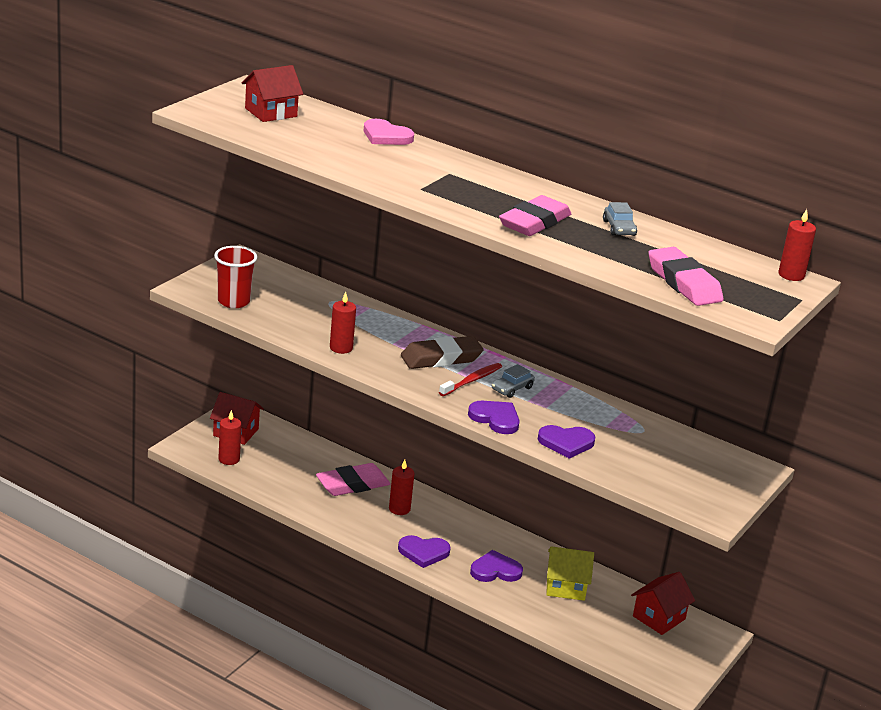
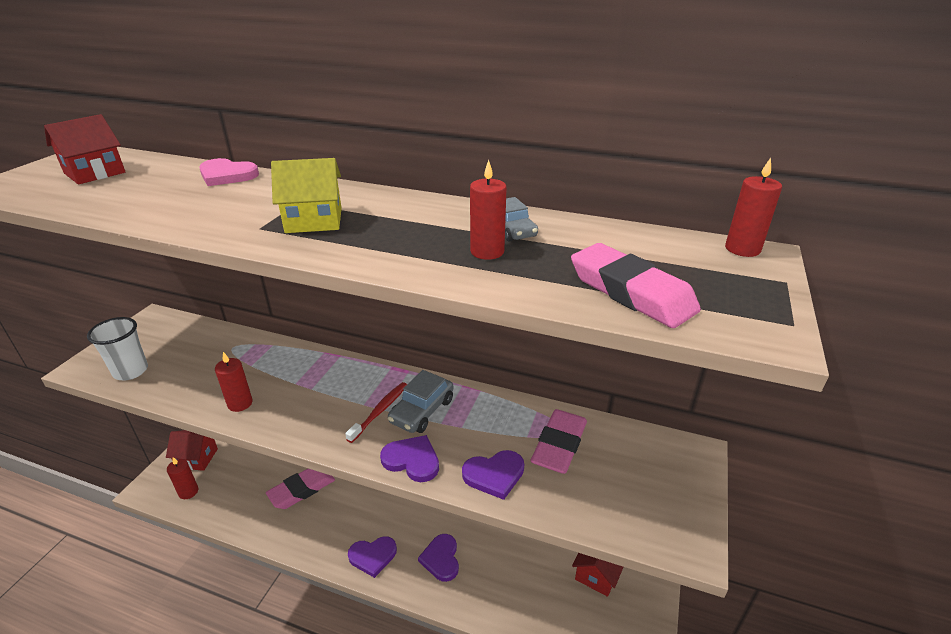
camera: 10 degrees left, 5 degrees up
(233, 301) = (131, 371): red cup -> white cup
(399, 509) = (345, 507): red candle -> red candle (487, 251)
(441, 358) = (345, 389): brown eraser -> none
(495, 570) = (441, 559): purple heart -> purple heart turned 75 degrees counterclockwise
(512, 388) = (422, 411): grey car -> grey car, size x1.56
(534, 222) = (408, 244): pink eraser -> pink eraser (559, 445)
(565, 587) = (507, 559): yellow house -> yellow house (314, 220)

